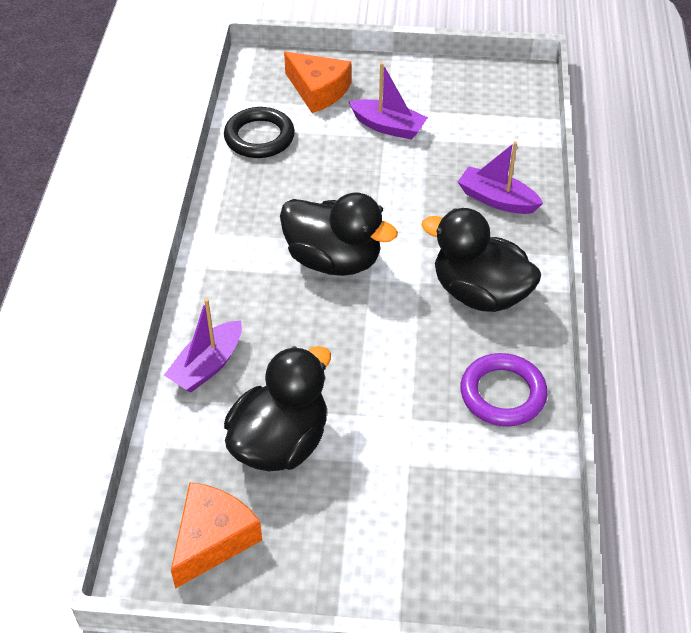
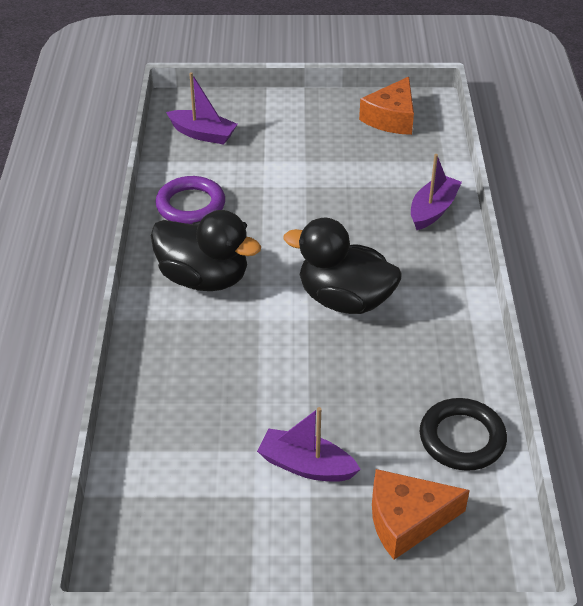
camera: 175 degrees right, 5 degrees down
(280, 443) = (360, 167): black duck -> none
(318, 90) = (407, 520): orange cheese -> orange cheese turned 45 degrees counterclockwise
(497, 200) = (178, 374): purple boat -> purple boat (203, 134)

